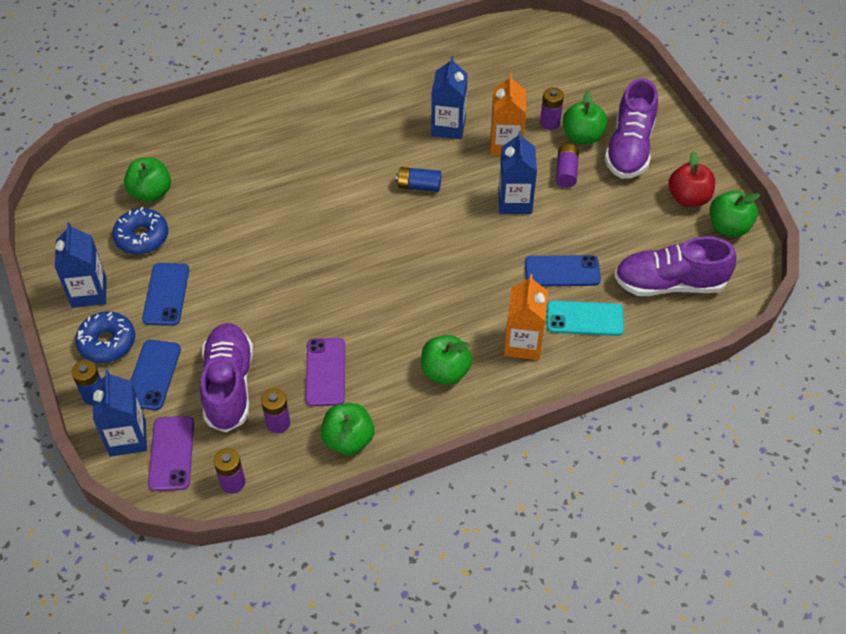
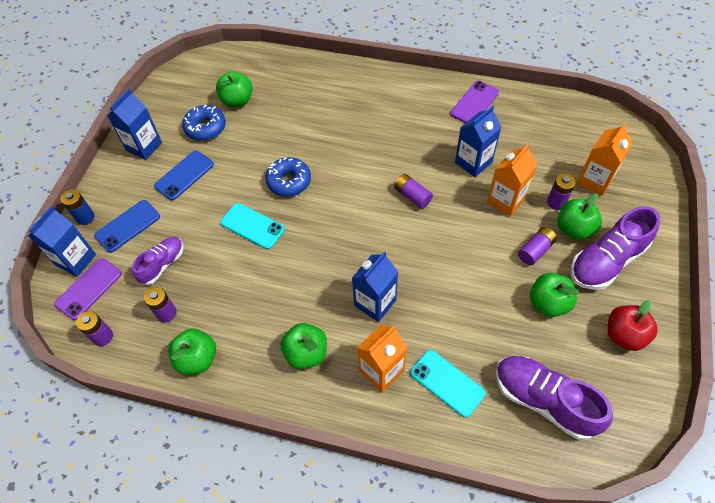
camera: 40 degrees right, 5 degrees up
(107, 342) = (123, 187): blue donut -> blue donut (289, 181)
(229, 386) = (162, 264): purple shoe -> purple shoe, size x0.60
(288, 299) = (252, 226): none -> turquoise phone
(325, 372) = (228, 296): purple phone -> purple phone (474, 103)
(419, 186) = (412, 196): blue battery -> purple battery
(515, 201) = (474, 250): blue carton -> blue carton (375, 302)
(562, 271) = (462, 331): blue phone -> none
(567, 87) = (595, 181): none -> orange carton
(728, 227) = (641, 384): green apple -> green apple (548, 303)

